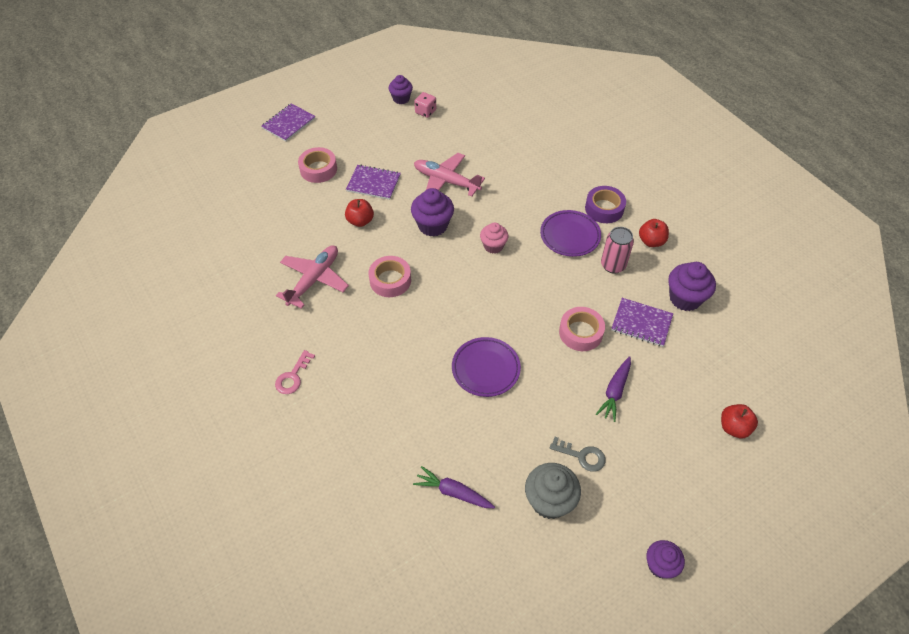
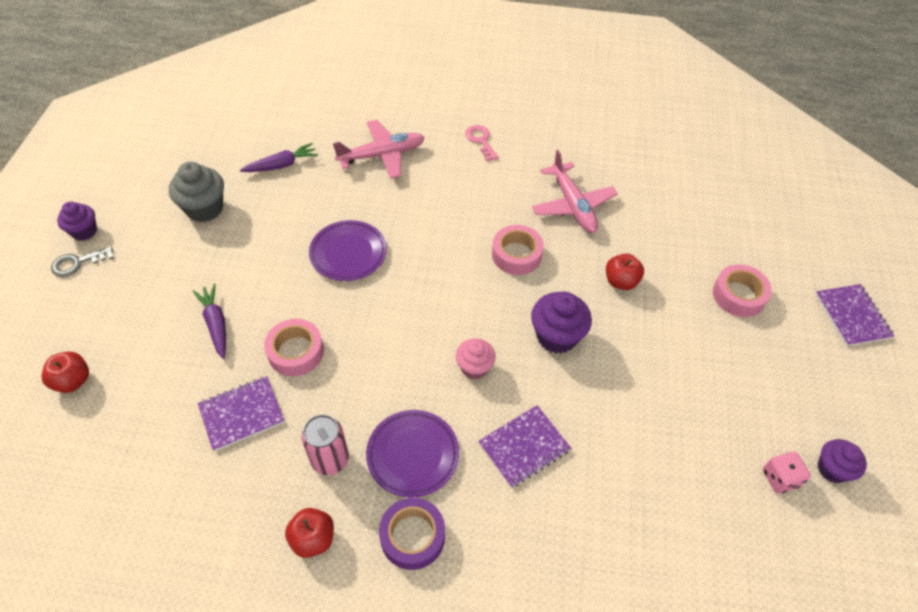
camera: 130 degrees right, 0 degrees up
(373, 183) = (673, 329): purple notebook -> purple notebook (524, 447)
(446, 181) = (617, 400): pink plane -> pink plane (382, 155)
(582, 456) = (204, 254): grey key -> grey key (77, 263)
(685, 298) = (213, 489): purple cupcake -> none

